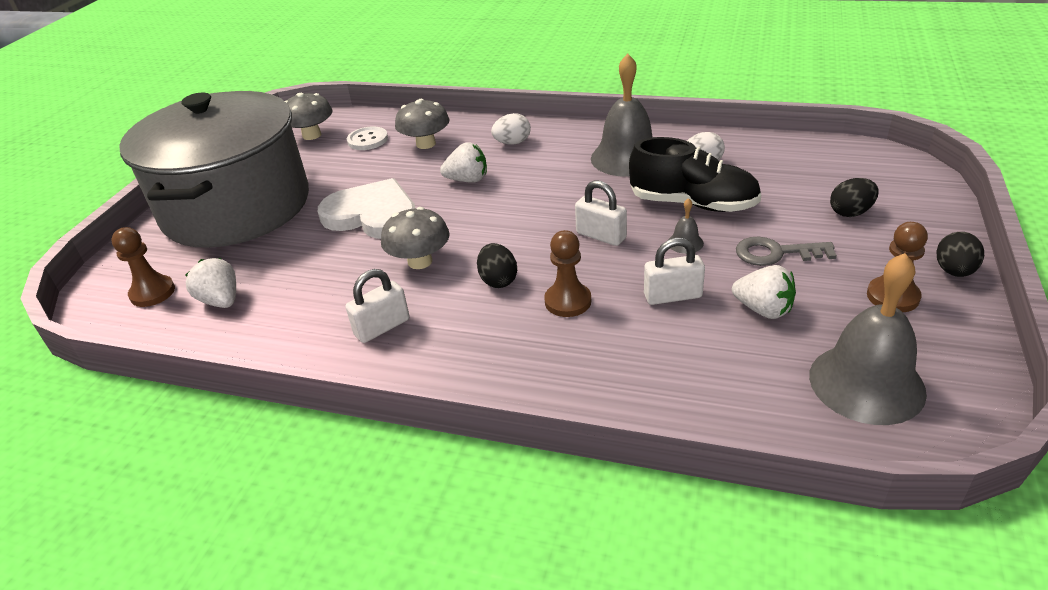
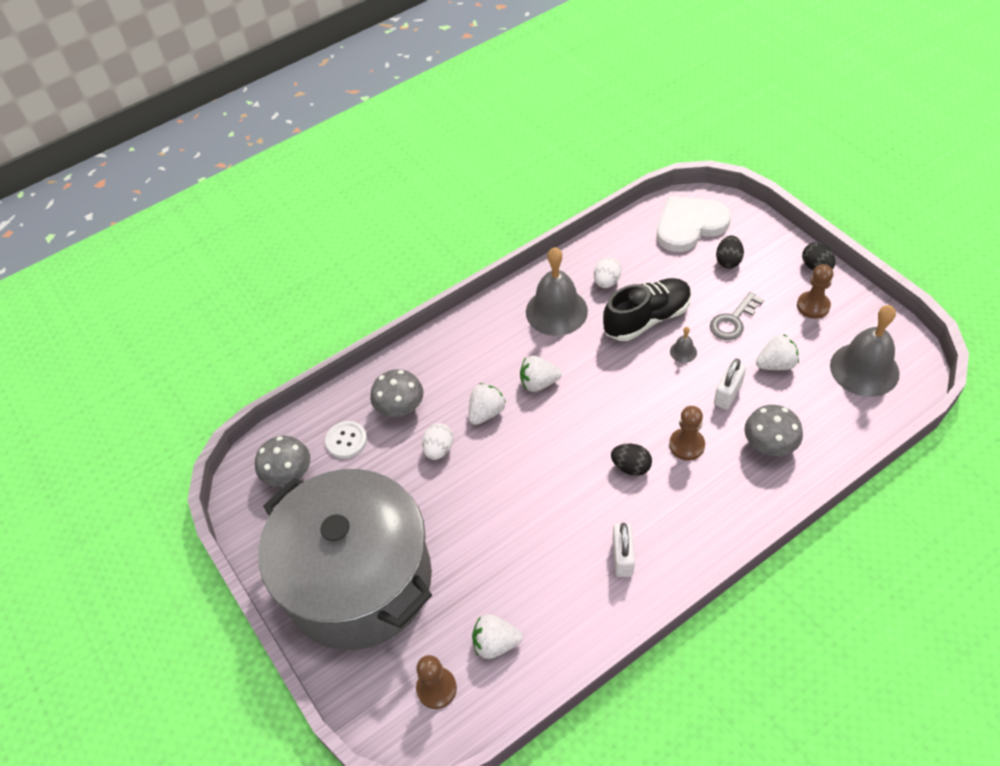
camera: 50 degrees left, 15 degrees up
(372, 214) = (472, 494): white heart -> white heart (689, 225)
(420, 261) = (566, 497): grey mushroom -> grey mushroom (769, 444)
(512, 143) = (462, 357): white egg -> white egg (439, 449)
(533, 187) = (539, 383): none -> white strawberry
(601, 236) = (634, 385): white padlock -> none

